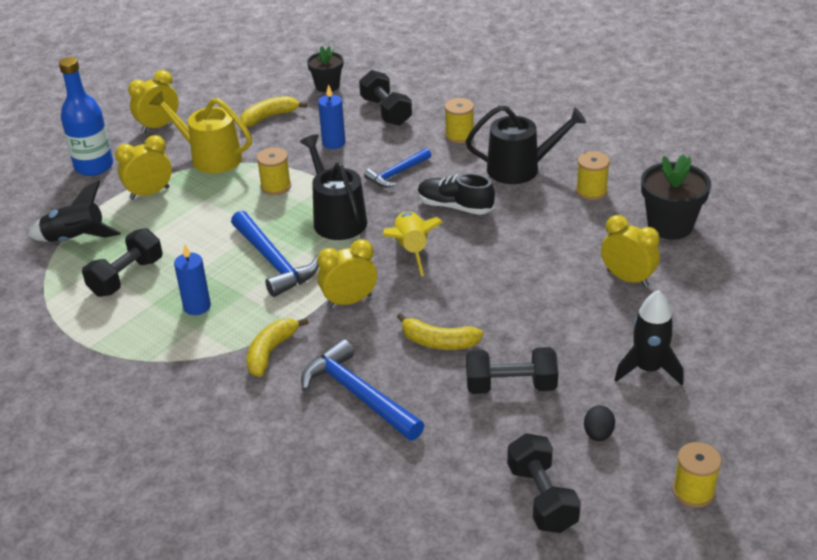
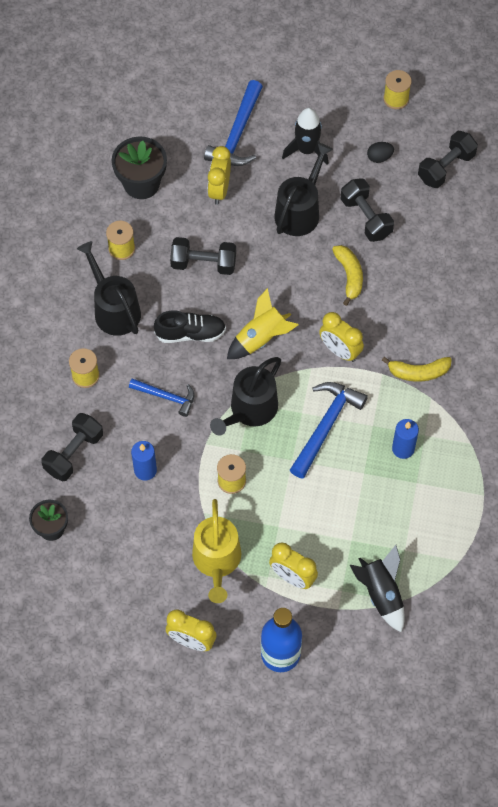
camera: 120 degrees left, 25 degrees up
(126, 277) = (401, 521): black dumbbell -> black dumbbell (203, 263)
(269, 117) = (129, 549): yellow banana -> none
(358, 395) = (425, 299): blue hammer -> blue hammer (237, 134)
(455, 206) = (190, 333): black shoe -> black shoe turned 90 degrees counterclockwise
(557, 332) = (300, 211): none -> black watering can

